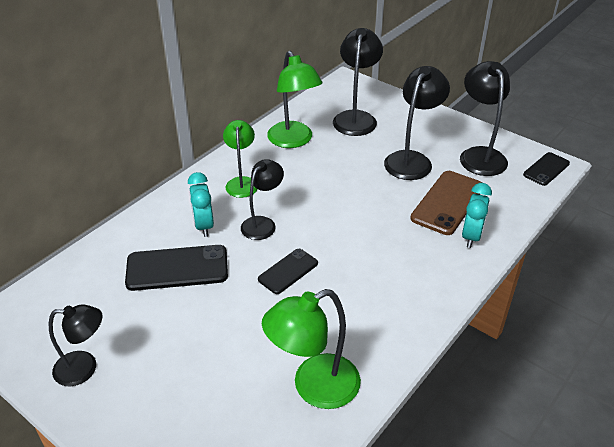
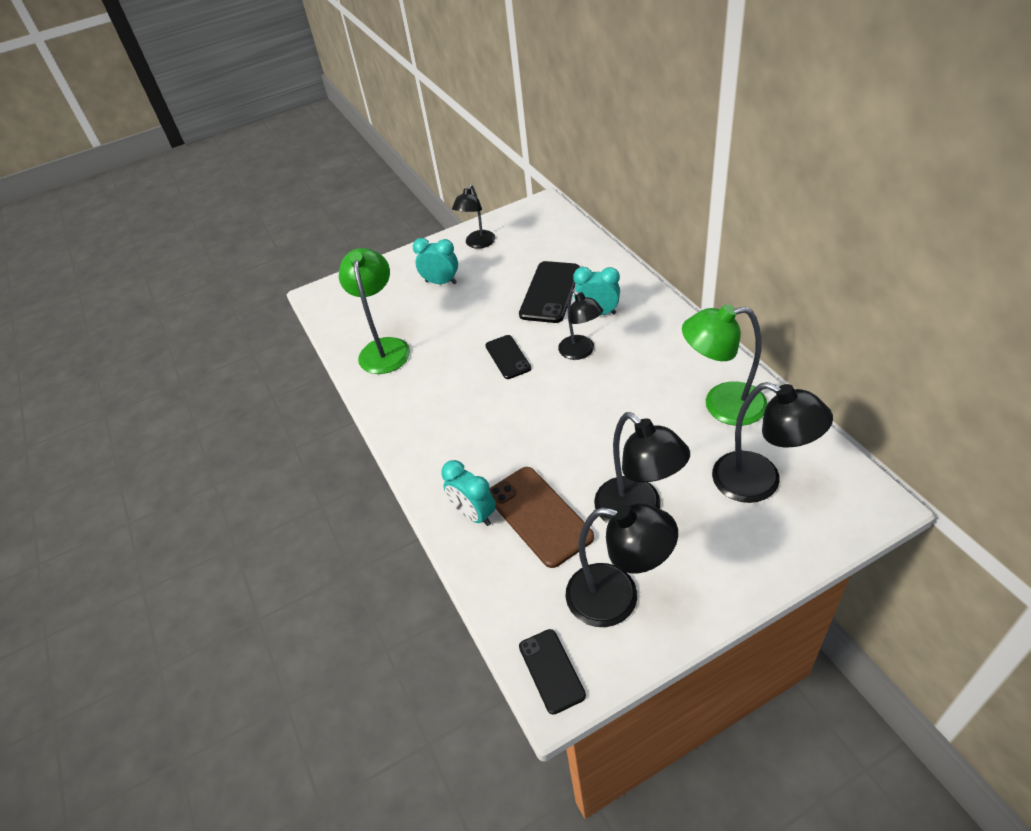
camera: 120 degrees right, 5 degrees up
(175, 378) = (441, 282): none -> turquoise clock
(242, 182) = (654, 347): green lamp -> none

